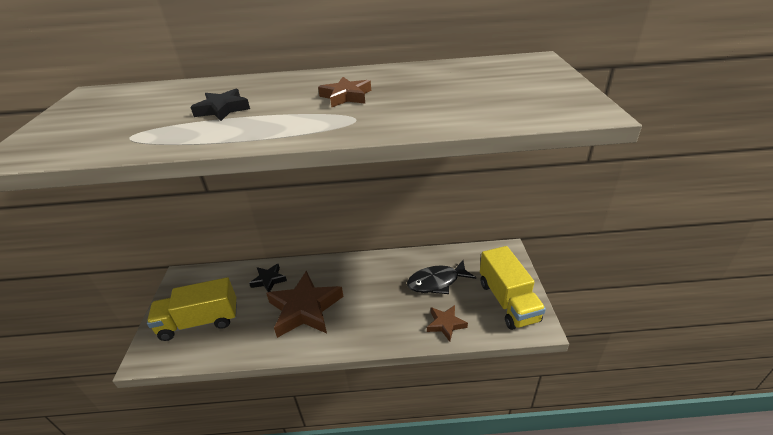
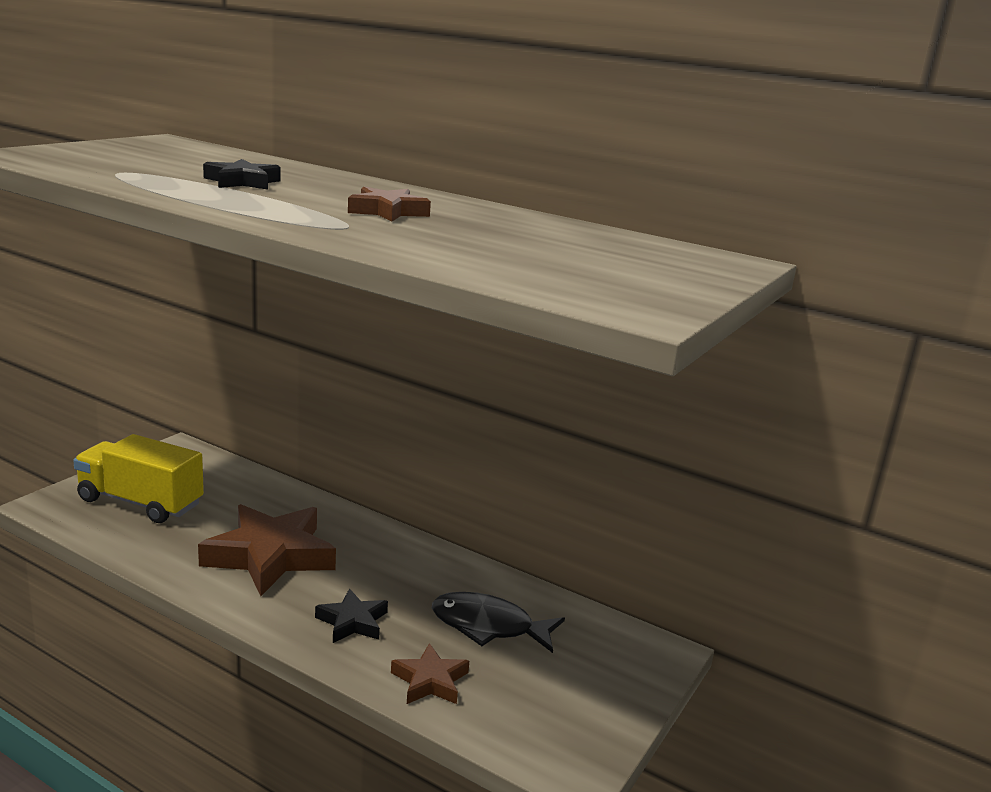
camera: 30 degrees right, 15 degrees down
(269, 280) = (269, 503): black star -> black star (352, 622)
(508, 301) = (568, 712): yellow truck -> none

